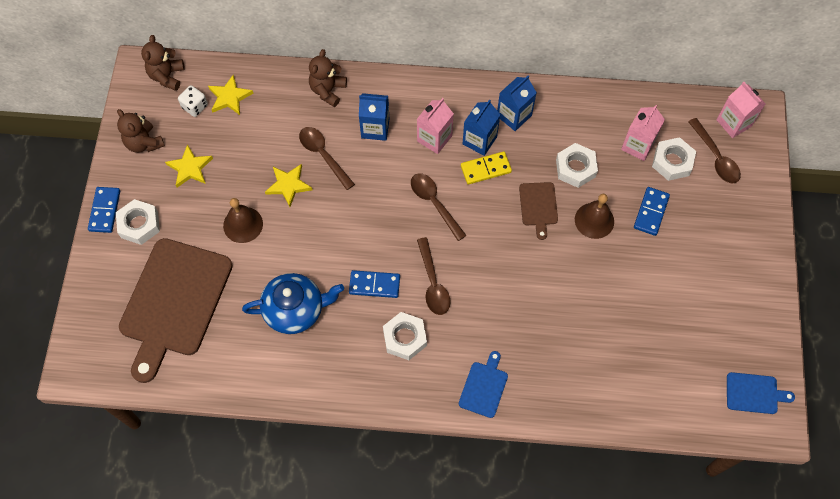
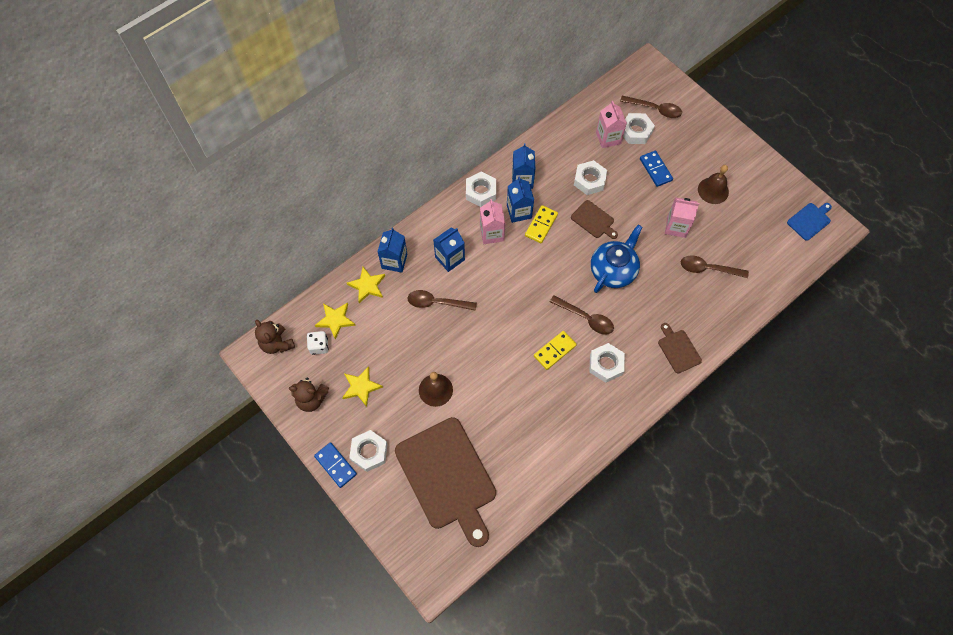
camera: 45 degrees left, 0 degrees up
(288, 185) = (436, 340): yellow star -> yellow star (367, 286)
(295, 310) = (526, 409): blue teapot -> blue teapot (613, 270)
(328, 90) = (394, 261): brown teddy bear -> blue carton
(374, 285) = (554, 351): blue domino -> yellow domino
(434, 203) = (535, 271): brown spoon -> brown spoon (708, 269)
(465, 95) = (481, 192): none -> white nut
(484, 387) = (678, 349): blue cutting board -> brown cutting board
(594, 220) = (632, 201): brown bell -> brown bell (713, 190)
(733, 123) = (643, 82): pink carton -> pink carton (676, 227)

